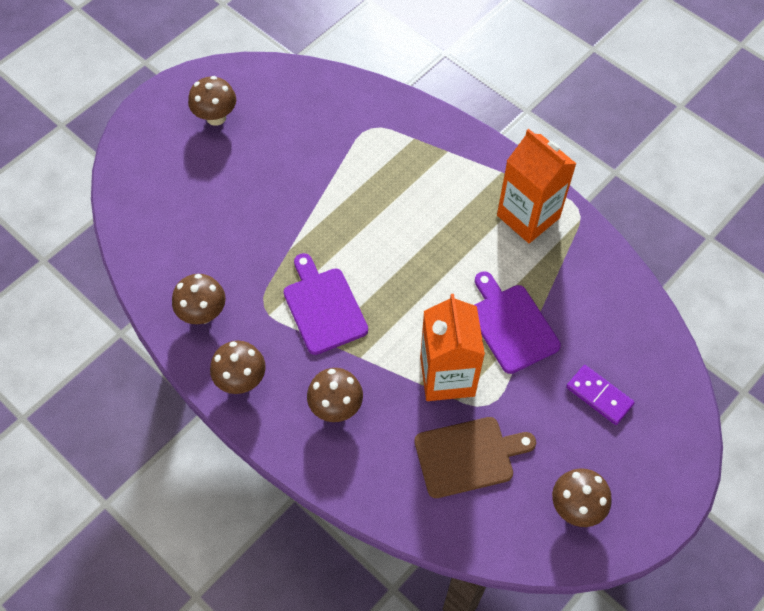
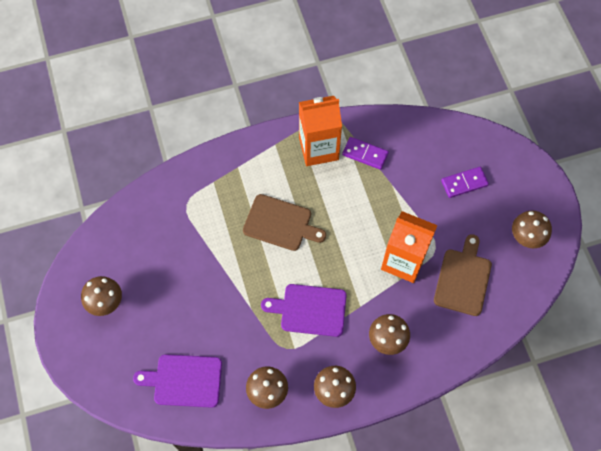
camera: 60 degrees left, 5 degrees up
(408, 226) = (280, 223): none -> brown cutting board
(511, 325) = (389, 204): purple cutting board -> purple cutting board (184, 380)
(557, 267) = (365, 154): none -> purple domino

